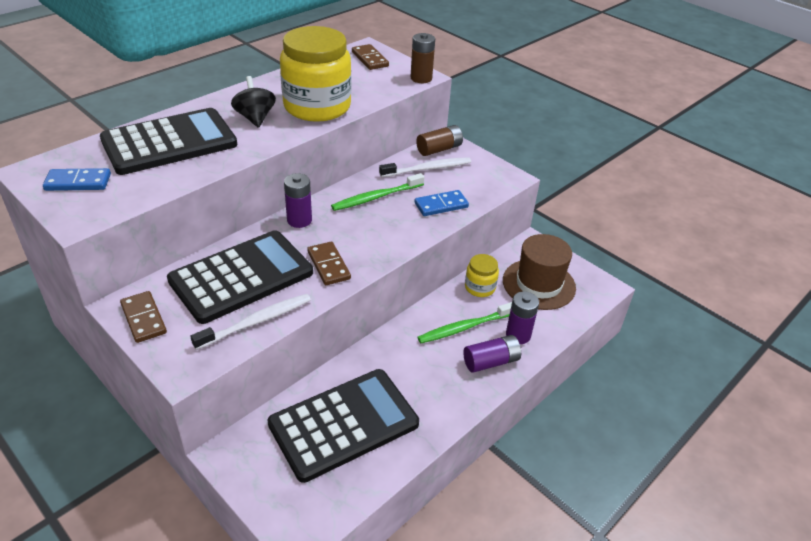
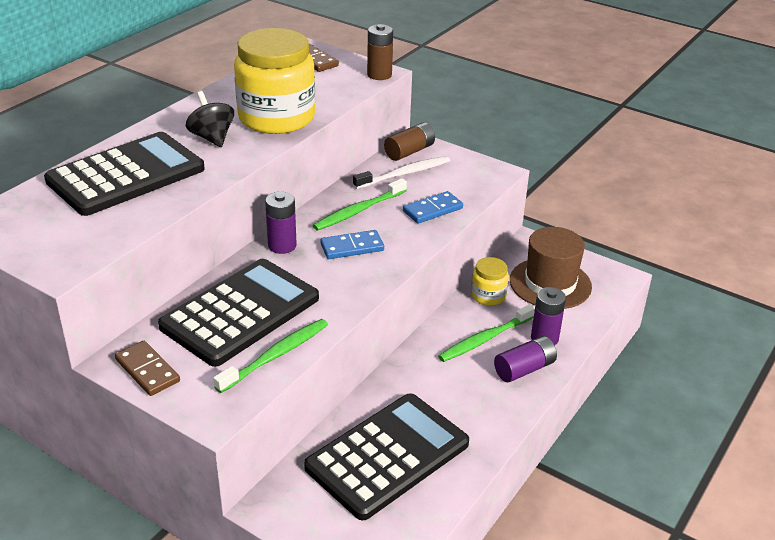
camera: 10 degrees left, 5 degrees down
(78, 182) = (40, 229): blue domino -> blue domino (352, 247)
(256, 322) = (276, 355): white toothbrush -> green toothbrush
(328, 265) = (332, 287): brown domino -> none

